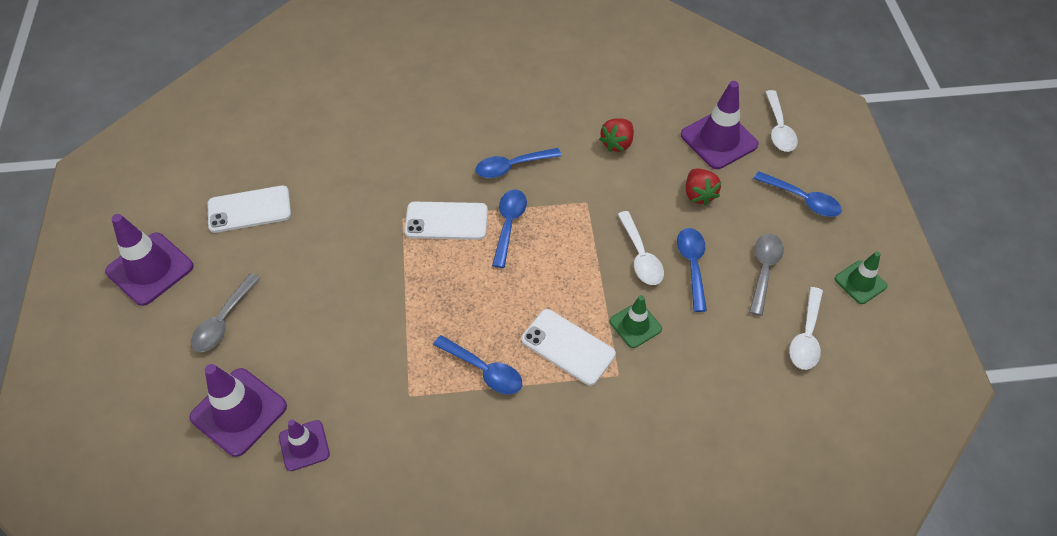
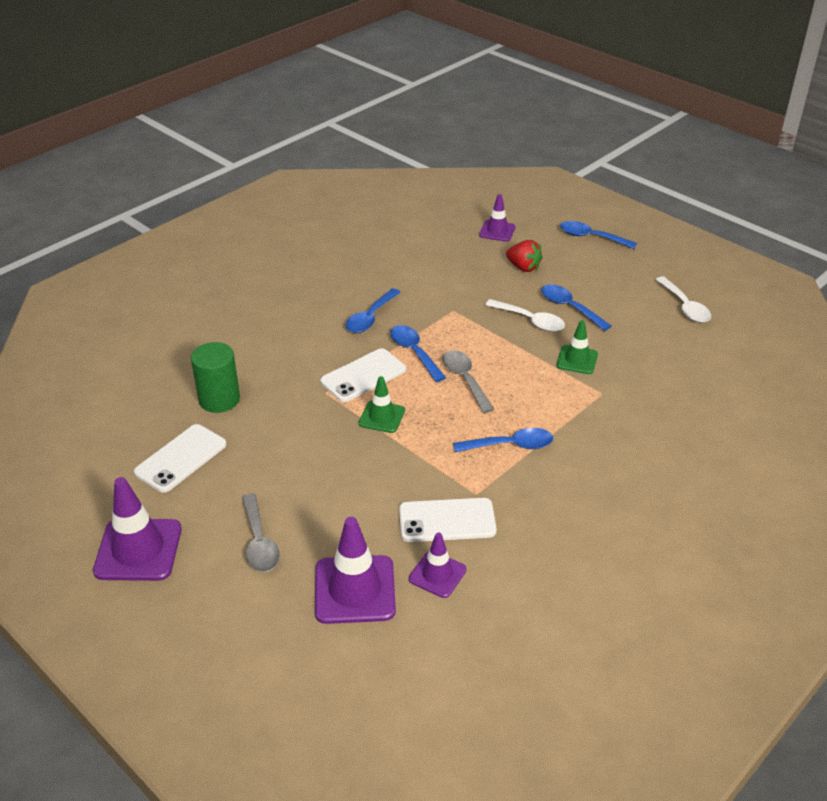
camera: 40 degrees left, 15 degrees down
(325, 173) = (219, 399): none -> green cylinder
(568, 347) = (549, 397): white phone -> white phone (447, 520)
(617, 143) = (430, 266): red strawberry -> none
(719, 140) = (497, 231): purple traffic cone -> purple traffic cone, size x0.59
(764, 270) = (616, 286): grey spoon -> grey spoon (465, 380)
(779, 129) = (528, 207): white spoon -> none
(802, 199) = (591, 237): blue spoon -> blue spoon turned 150 degrees counterclockwise
(860, 282) = (678, 262): green traffic cone -> green traffic cone (382, 417)

